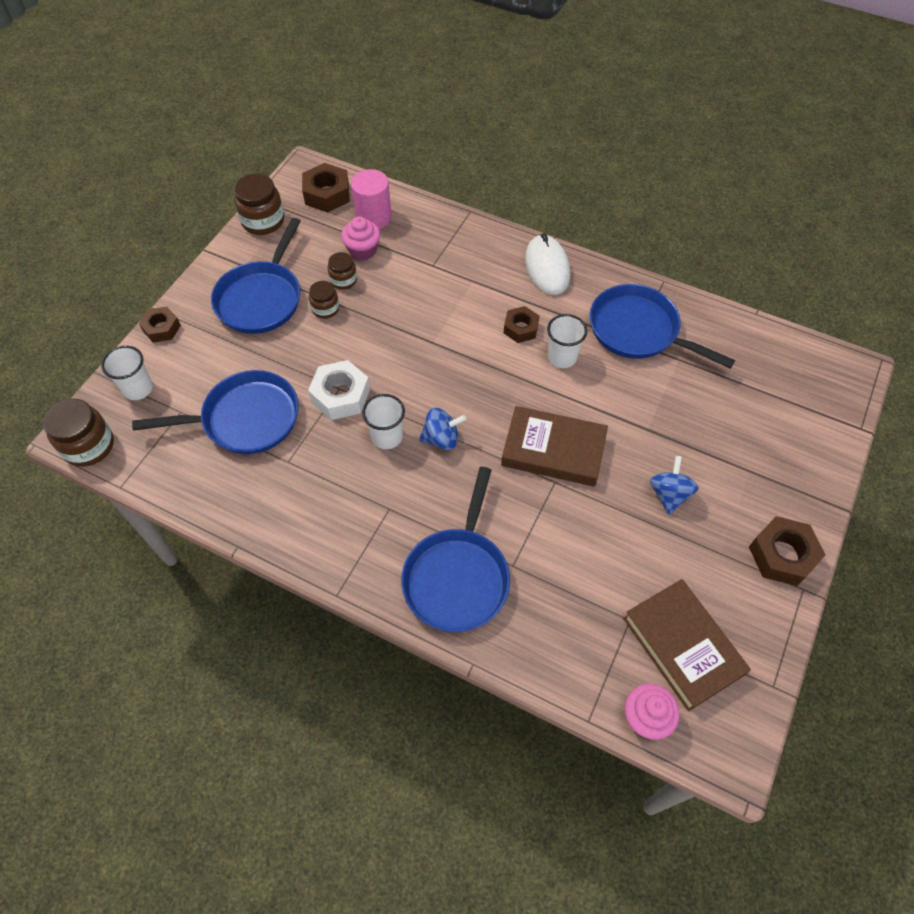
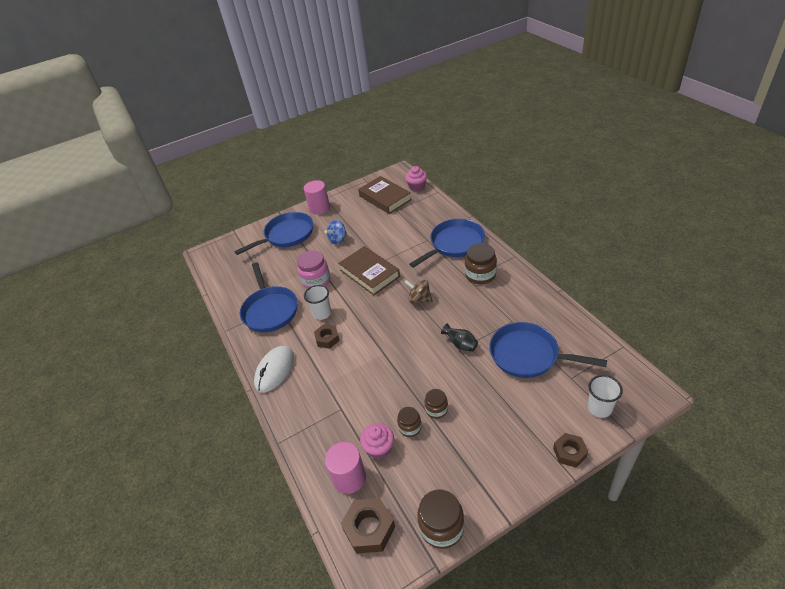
camera: 140 degrees left, 15 degrees down
(89, 446) = (643, 381): brown jar -> brown jar (480, 275)
(261, 298) = (479, 442): blue pan -> blue pan (286, 235)
(340, 395) = (461, 344): white nut -> black vase
(387, 437) = (448, 311): white cup -> none
(441, 438) = (419, 299): blue spinning top -> brown spinning top
(622, 401) = (316, 280): none -> pink jar
(682, 646) = (385, 198): brown book -> brown book turned 45 degrees counterclockwise
(782, 555) = (319, 208): brown nut -> pink cylinder

